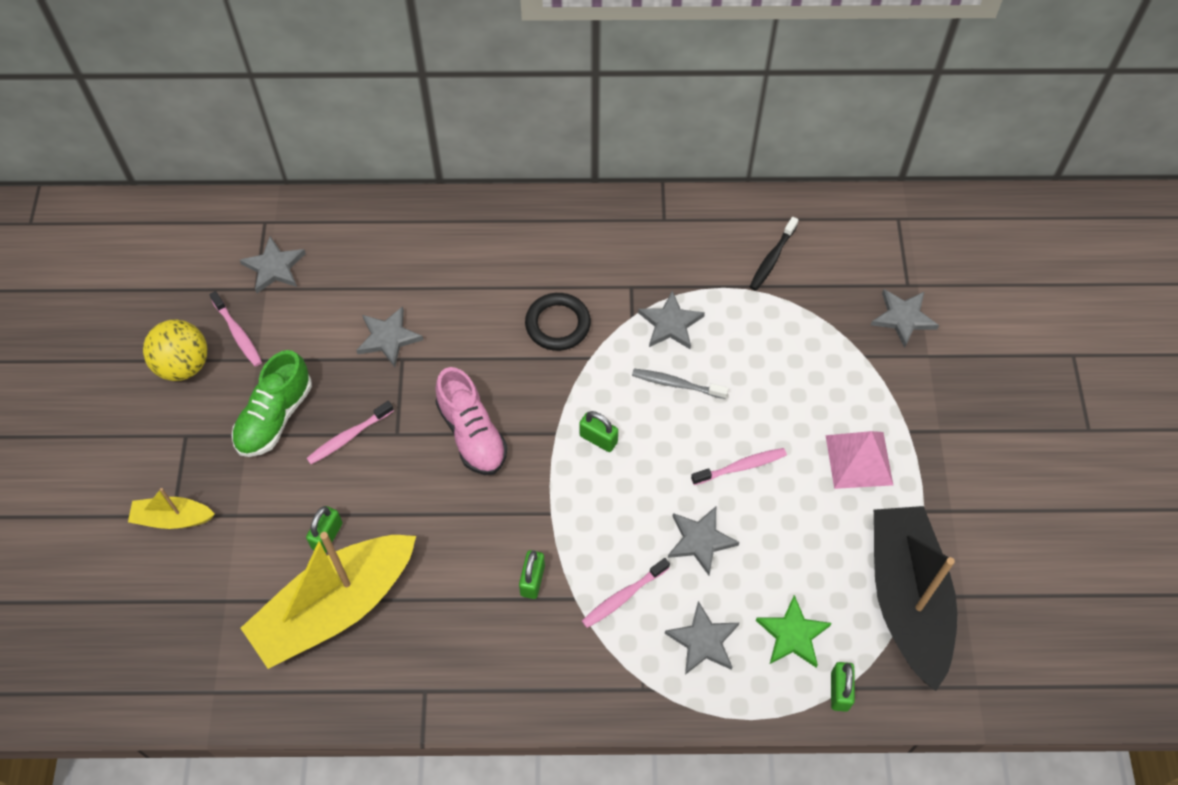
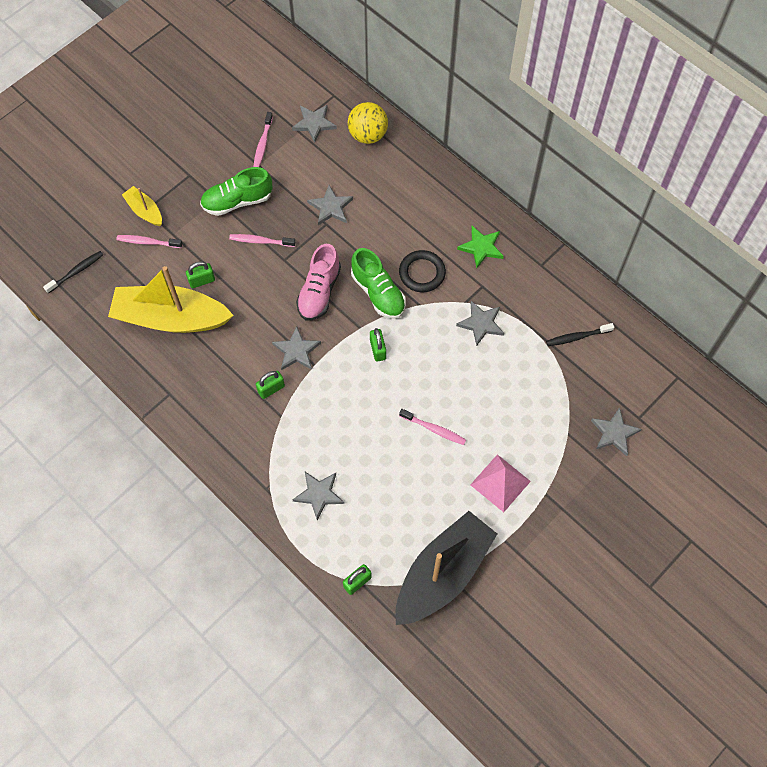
camera: 45 degrees right, 5 degrees up
(160, 658) = (76, 272): none -> black toothbrush
(183, 365) = (222, 139): yellow ball -> yellow ball (368, 135)
(535, 382) = (378, 293): none -> green shoe
(623, 596) = (304, 437): pink toothbrush -> pink toothbrush (148, 242)
(676, 384) = (448, 357): grey toothbrush -> none
(700, 540) = (372, 446): grey star -> grey star (296, 351)
(792, 634) = (365, 533): green star -> green star (481, 247)

